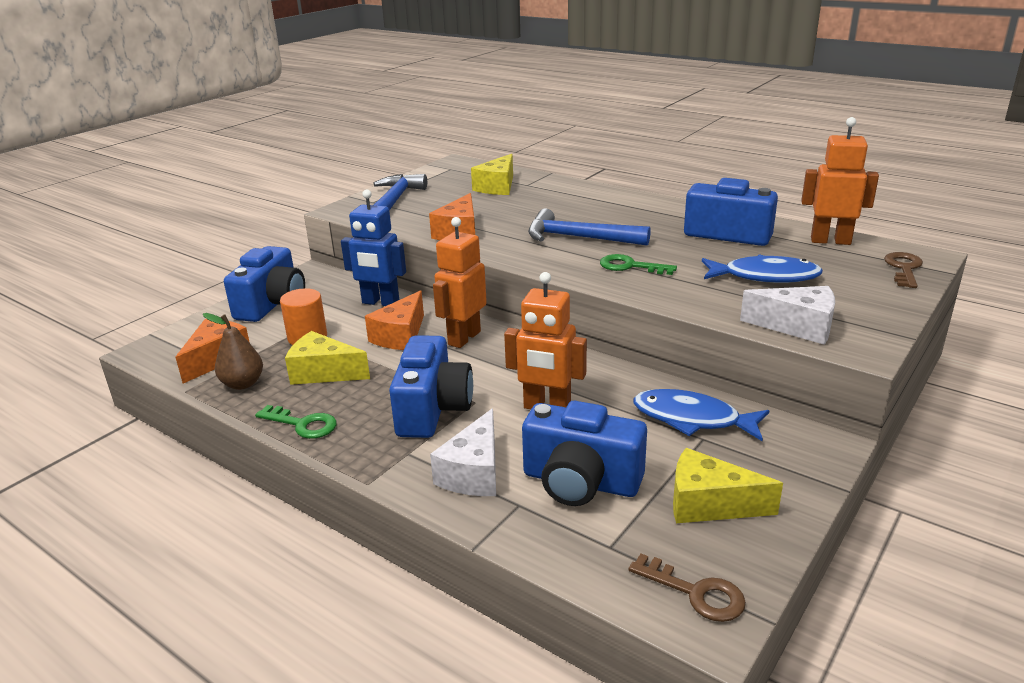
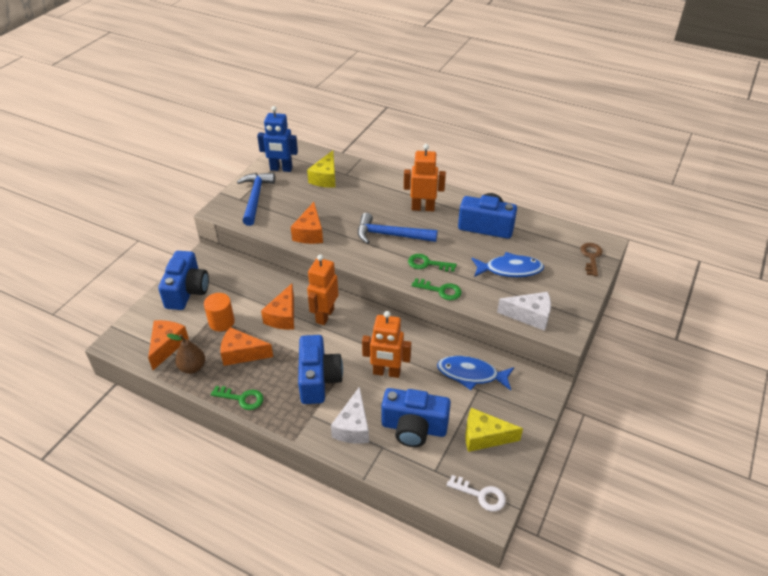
camera: 10 degrees left, 15 degrees up
(323, 373) = (242, 353): yellow cheese -> orange cheese
(380, 302) = (261, 285): blue robot -> blue robot (281, 169)
(647, 293) = (440, 290): none -> green key
(695, 593) = (481, 495): brown key -> white key
(830, 241) = (549, 231): orange robot -> orange robot (423, 208)

